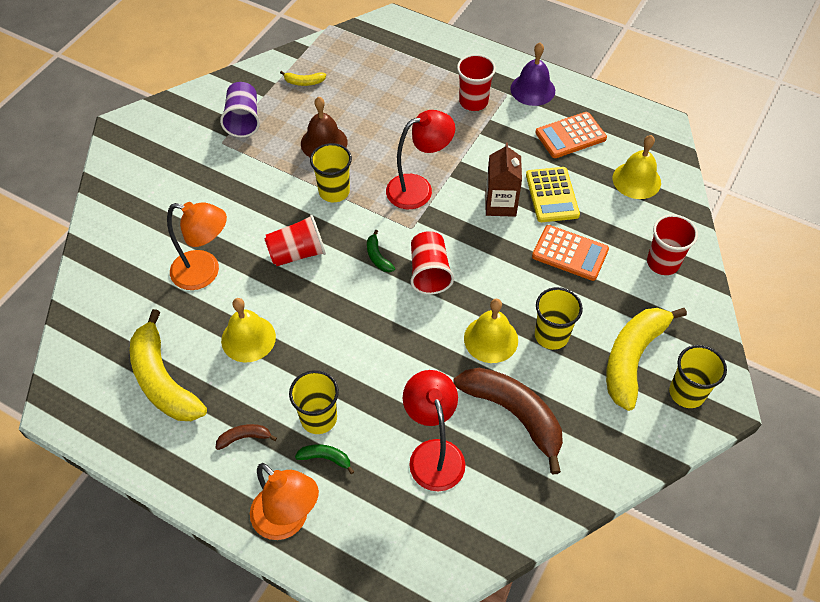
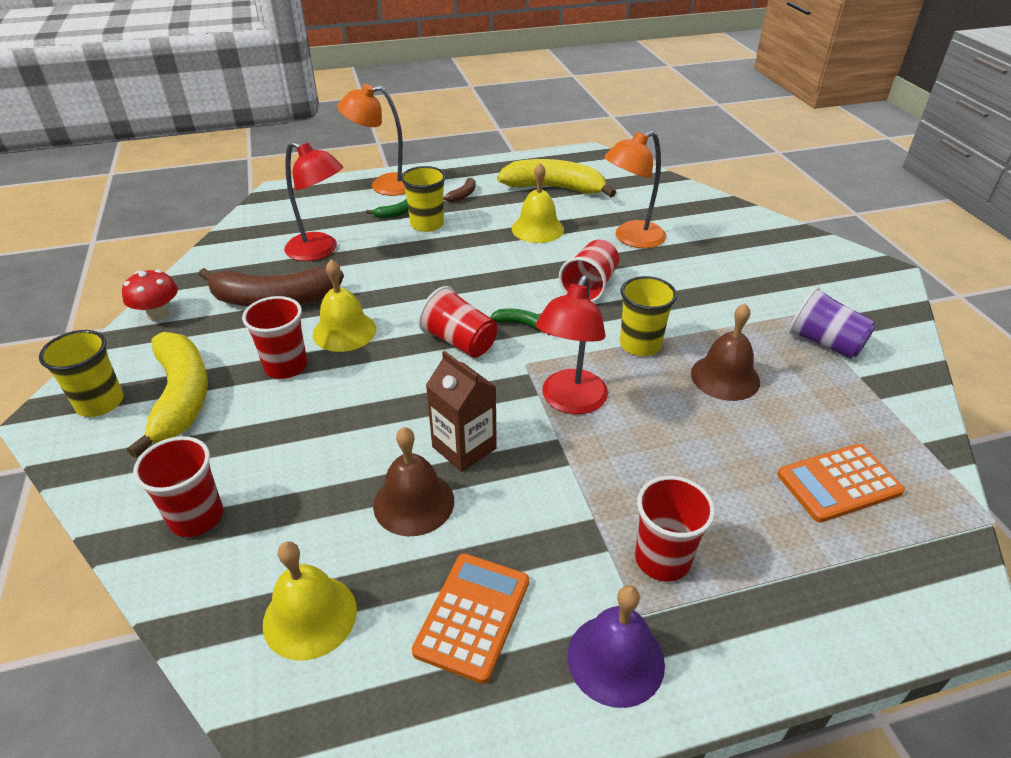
camera: 135 degrees right, 15 degrees down
(304, 82) = (861, 421): yellow banana -> none
(551, 335) = (286, 366): yellow cup -> red cup
(552, 195) = (413, 503): yellow calculator -> brown bell
(570, 253) = (329, 450): orange calculator -> orange calculator (839, 483)
(609, 467) = (158, 314): none -> red mushroom

